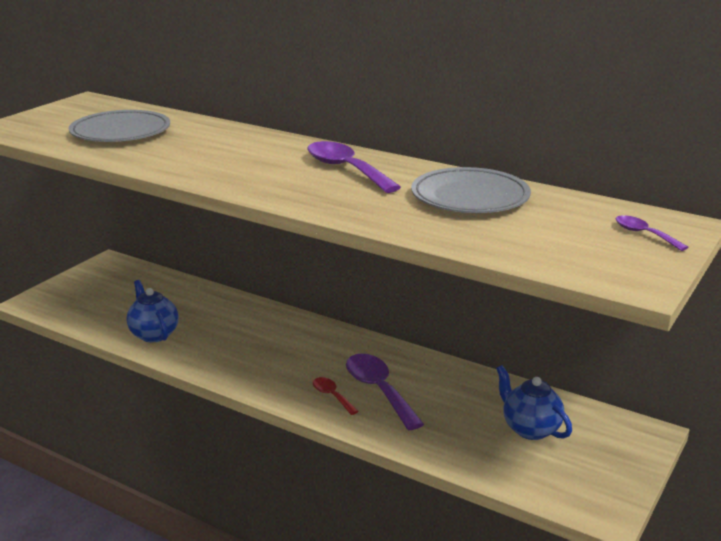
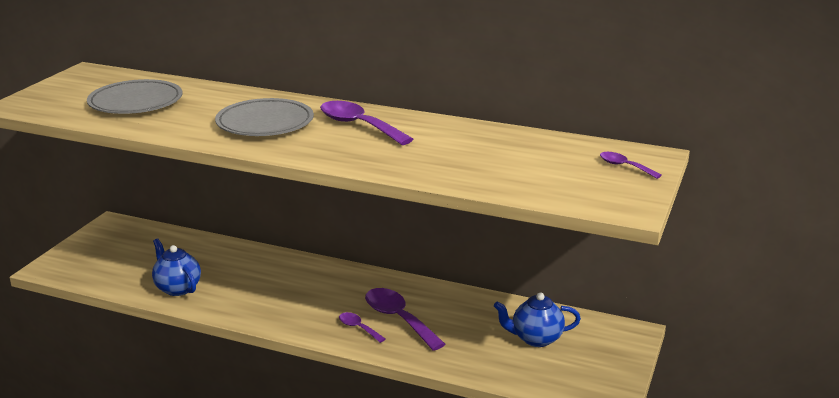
camera: 10 degrees left, 0 degrees up
(332, 396) = (358, 328): red spoon -> purple spoon
(470, 197) = (474, 144): grey plate -> grey plate (265, 123)
(530, 429) = (536, 338): blue teapot -> blue teapot turned 45 degrees counterclockwise

